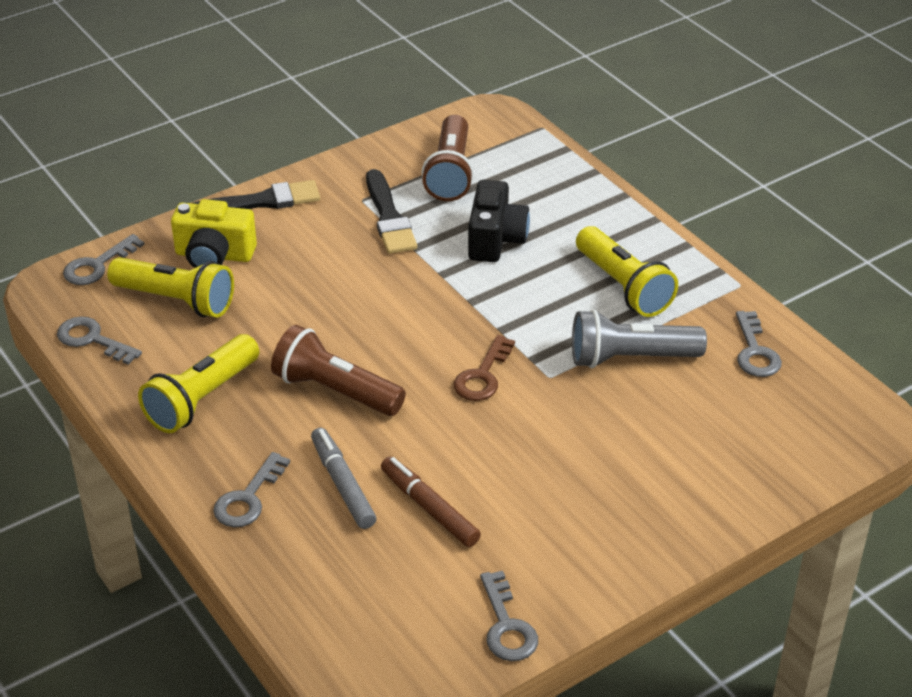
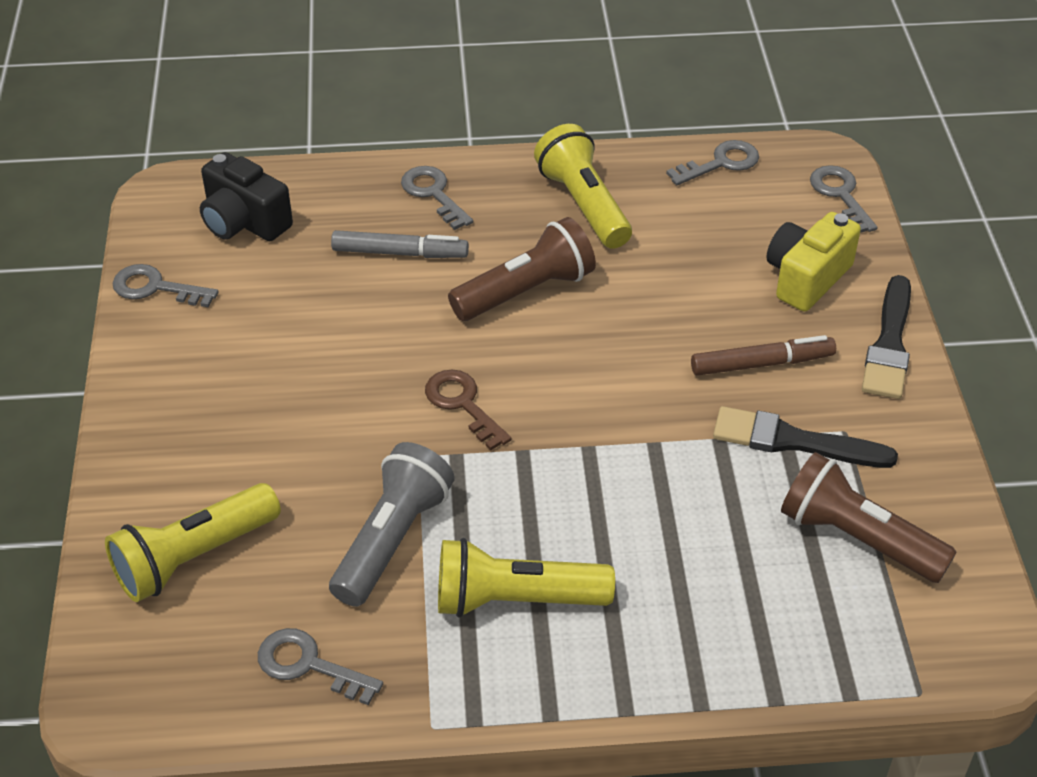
camera: 120 degrees right, 5 degrees up
(176, 301) = (745, 230): yellow flashlight -> yellow flashlight (193, 557)
(429, 508) = (323, 295): brown marker -> brown marker (762, 364)
(495, 239) = (687, 520): black camera -> black camera (244, 222)

